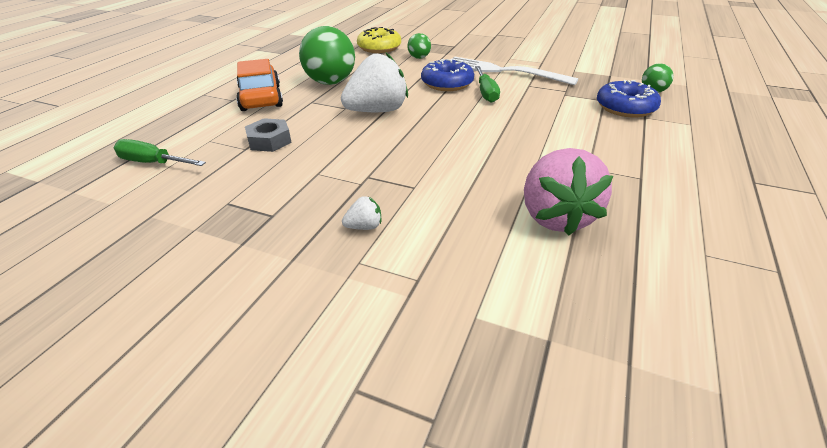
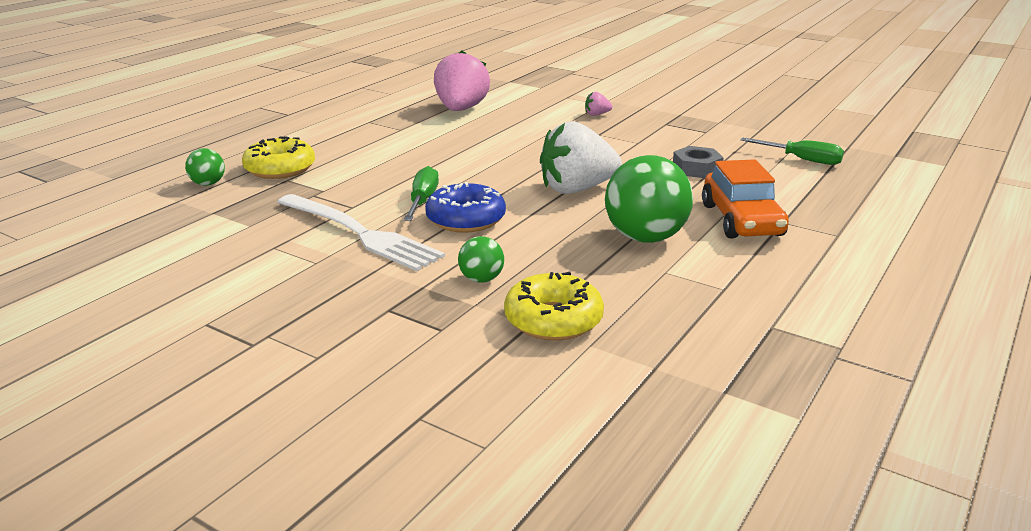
camera: 170 degrees left, 10 degrees down
(364, 227) = (596, 114): white strawberry -> pink strawberry
(625, 108) = (280, 169): blue donut -> yellow donut

